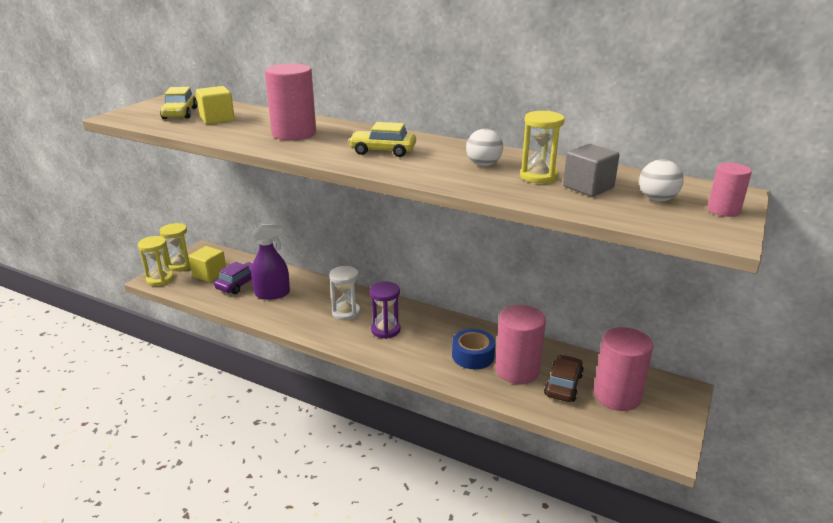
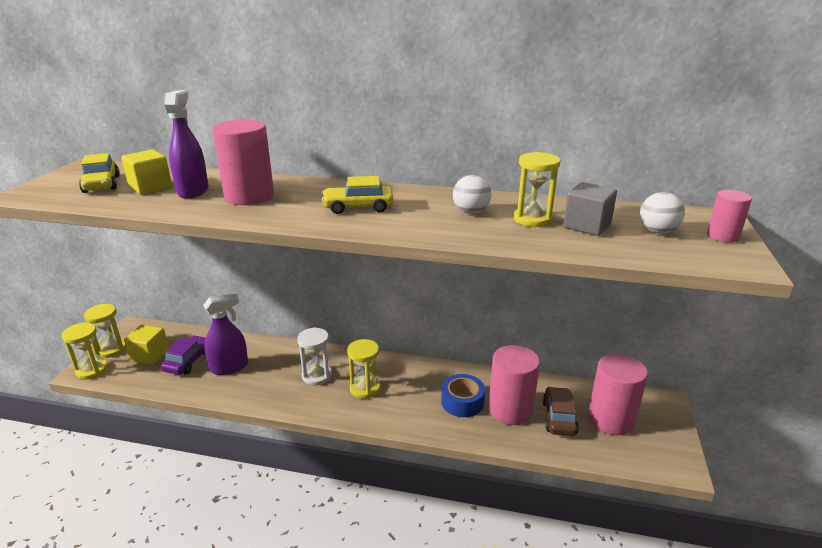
camera: 15 degrees left, 0 degrees up
(250, 125) = (193, 191): none -> purple spray bottle
(385, 330) = (365, 388): purple hourglass -> yellow hourglass

